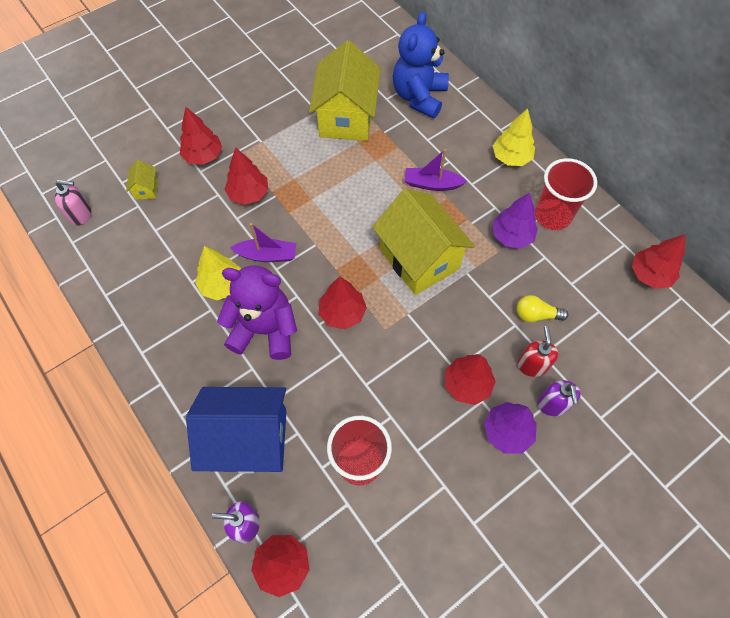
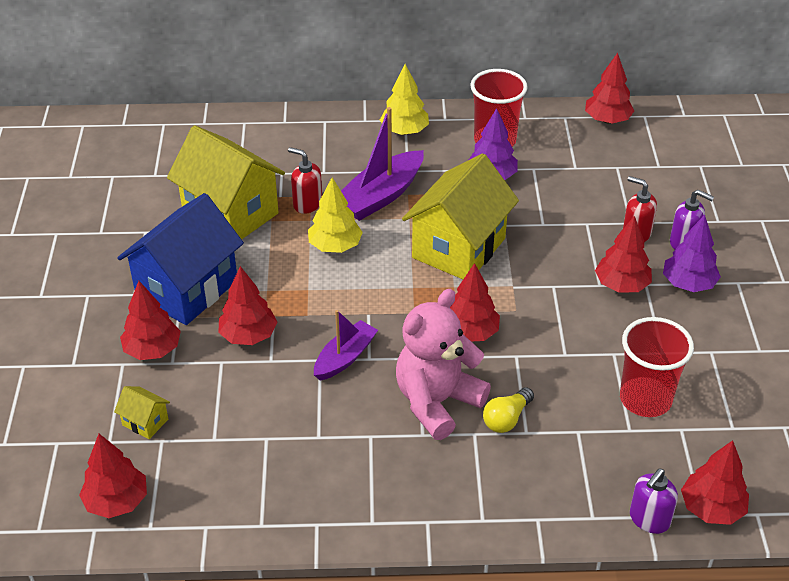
camera: 55 degrees left, 20 degrees down
(81, 214) = (116, 501): pink soap dispenser -> red tree
(222, 285) = (348, 412): yellow tree -> yellow tree (335, 246)
(249, 440) = (556, 474): blue house -> blue house (187, 289)
(264, 330) = (437, 402): purple teddy bear -> pink teddy bear
(389, 150) = (307, 204): none -> red soap dispenser
(419, 97) = (264, 151): blue teddy bear -> none
(419, 259) = (459, 248): yellow house -> yellow house turned 60 degrees counterclockwise
(432, 184) = (380, 196): purple boat -> purple boat, size x1.55
(536, 315) = (588, 205): yellow light bulb -> yellow light bulb (506, 419)

